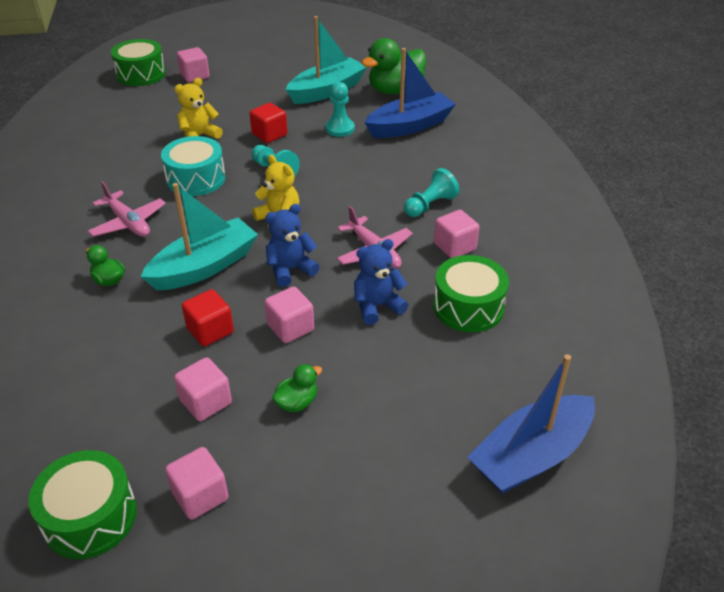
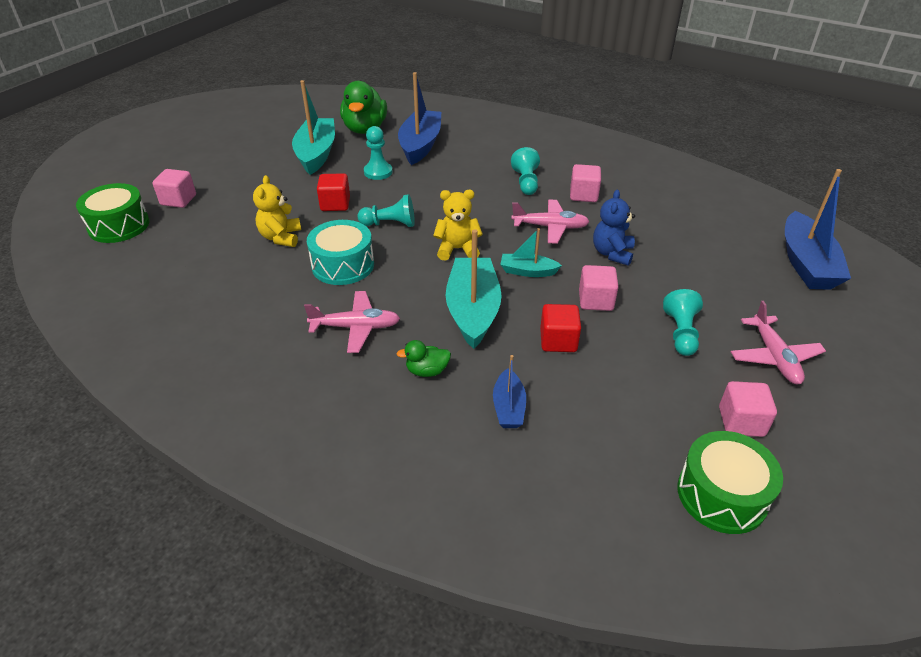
camera: 50 degrees left, 0 degrees up
(101, 341) = (508, 407): none -> blue boat
(206, 402) = (641, 377): pink cube -> none
(290, 270) = (527, 271): blue teddy bear -> turquoise boat
(297, 402) = (681, 333): green duck -> turquoise pawn
(325, 486) = (774, 357): none -> pink plane
(468, 307) = (651, 220): green drum -> none

